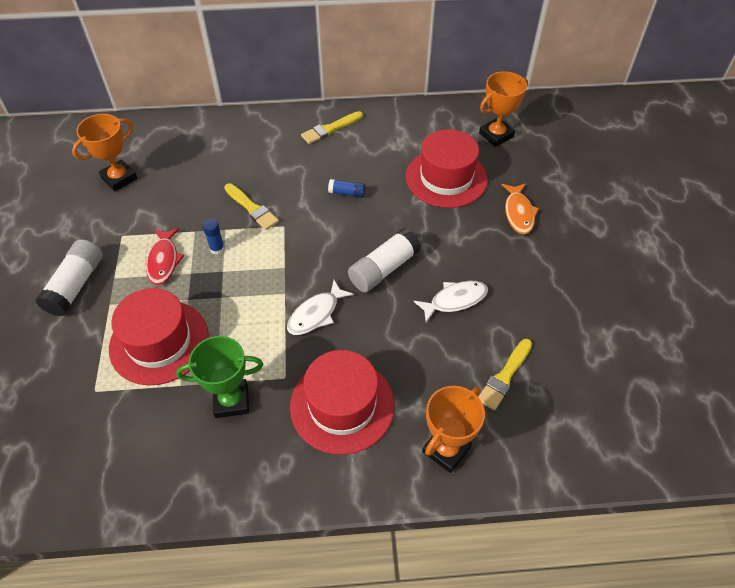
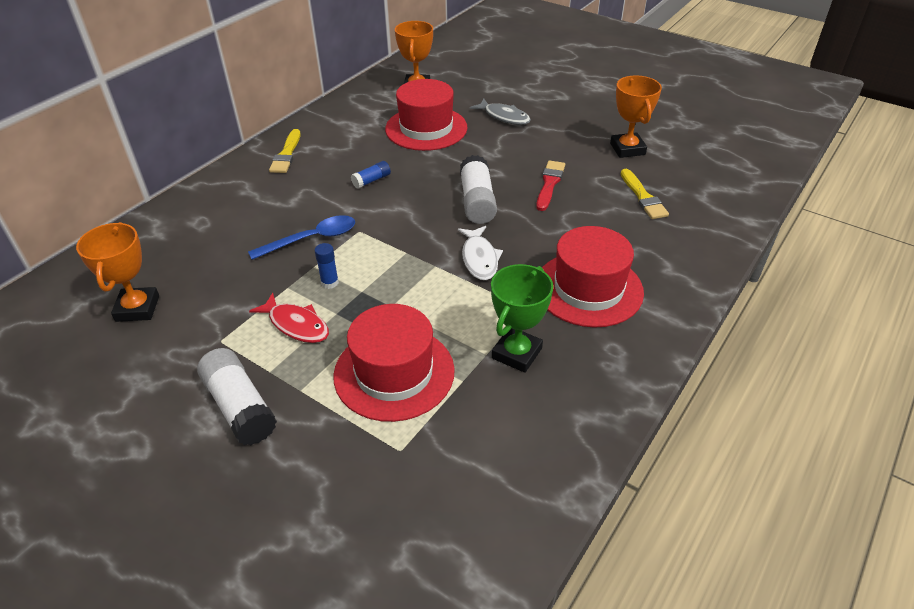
camera: 50 degrees left, 10 degrees down
(252, 208) = (311, 239): yellow brush -> blue spoon
(446, 449) = (681, 256): orange trophy -> orange trophy (627, 149)
(455, 300) = (549, 184): white fish -> red brush
(518, 213) = (504, 117): orange fish -> grey fish

